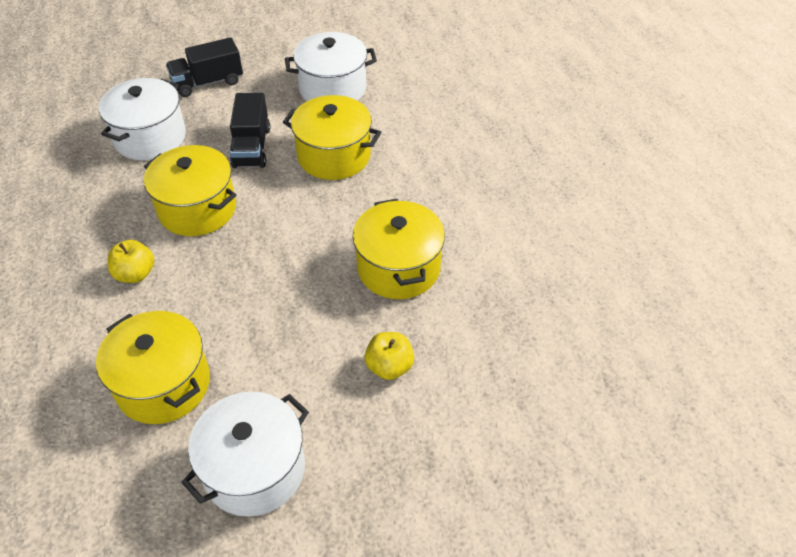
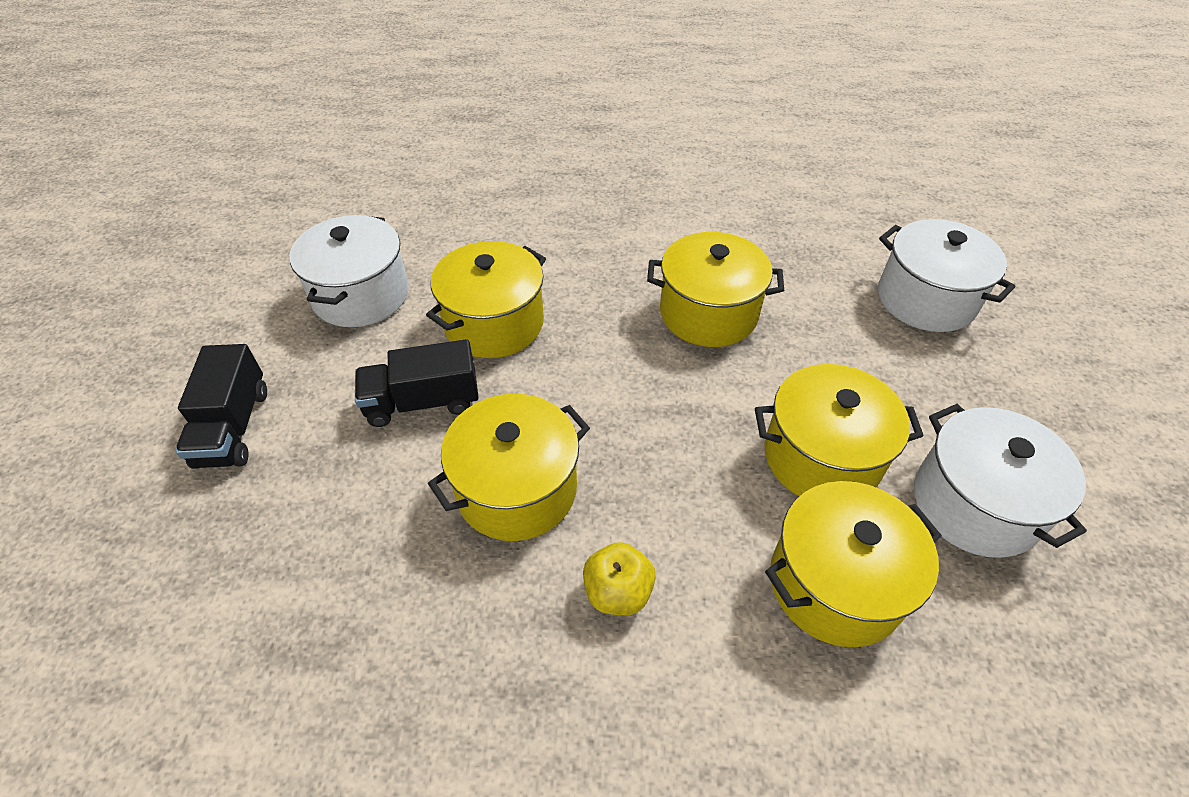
camera: 70 degrees left, 0 degrees up
(150, 137) = (312, 528): white pot -> white pot (925, 299)
(252, 147) = (423, 402): black truck -> black truck turned 150 degrees clockwise
(271, 363) = (821, 457): none -> yellow pot
(389, 367) = (847, 355): yellow apple -> none

